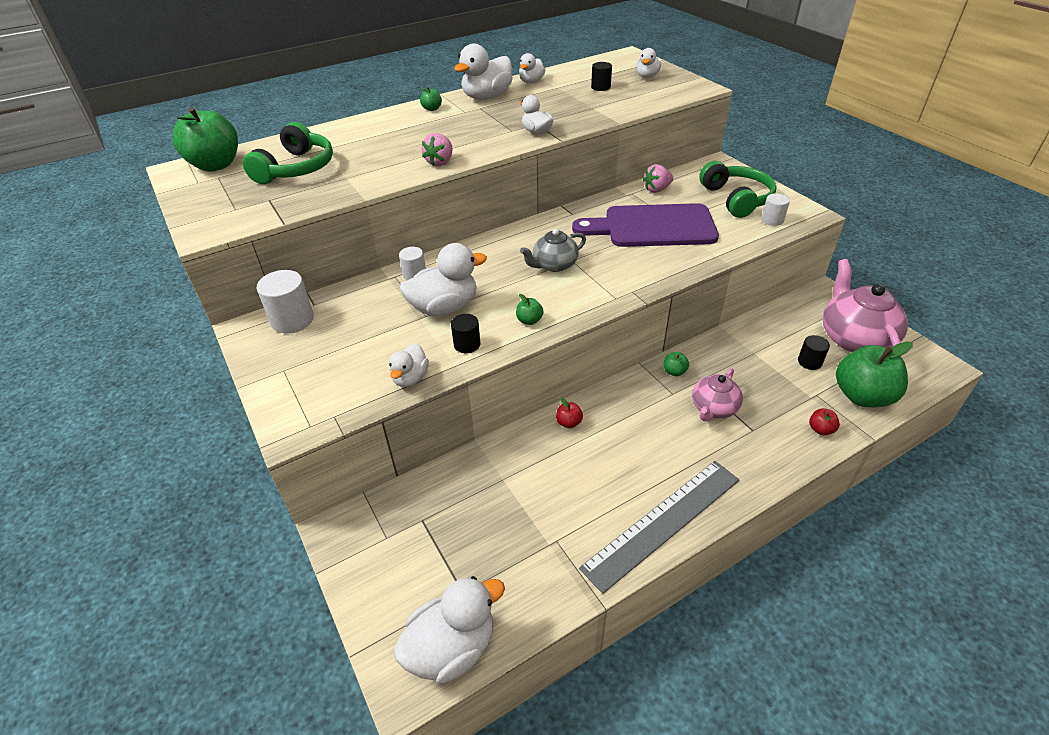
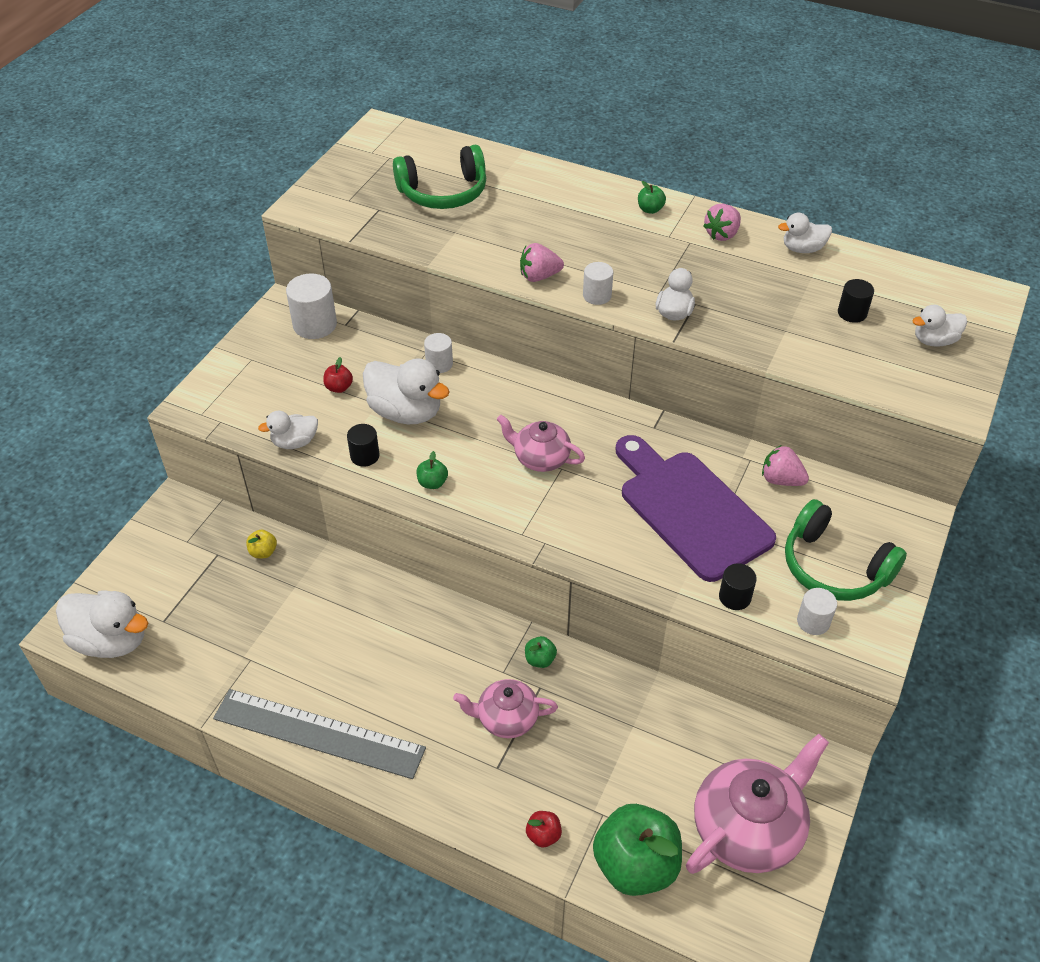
camera: 55 degrees right, 5 degrees up
(216, 165) = (407, 143): green apple -> none
(449, 486) = (263, 552): none -> yellow apple
(487, 97) = (722, 234): white duck -> pink strawberry
(487, 149) = (597, 295): none -> white cylinder
(554, 265) = (540, 458): grey teapot -> pink teapot
(569, 422) = (398, 601): red apple -> red apple (339, 387)
(736, 199) = (834, 567): green headphones -> green headphones turned 90 degrees clockwise
(809, 362) = (660, 790): black cylinder -> black cylinder (734, 597)

